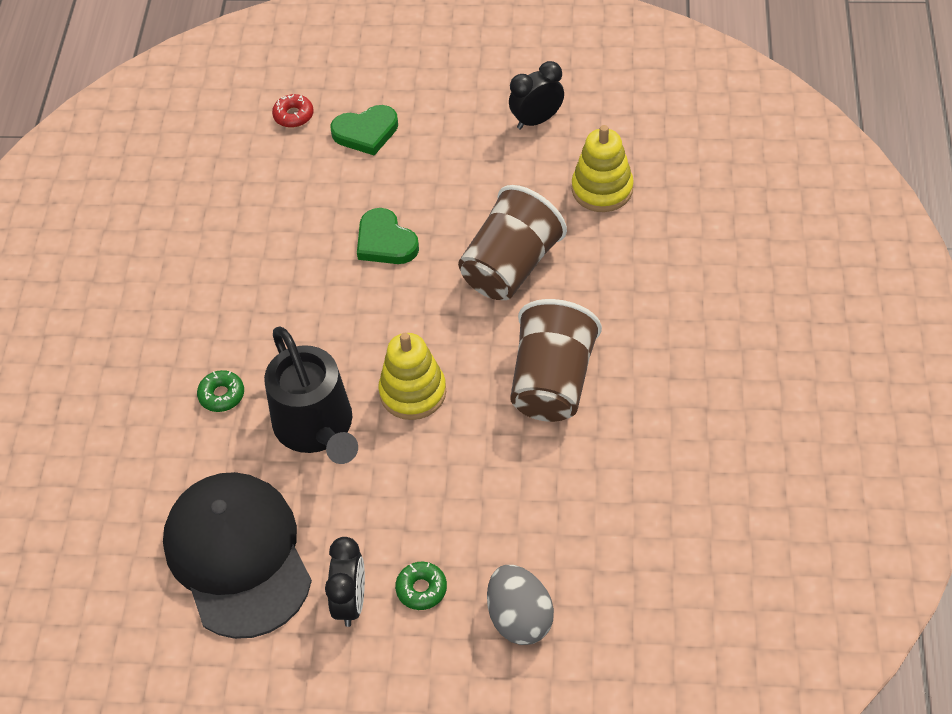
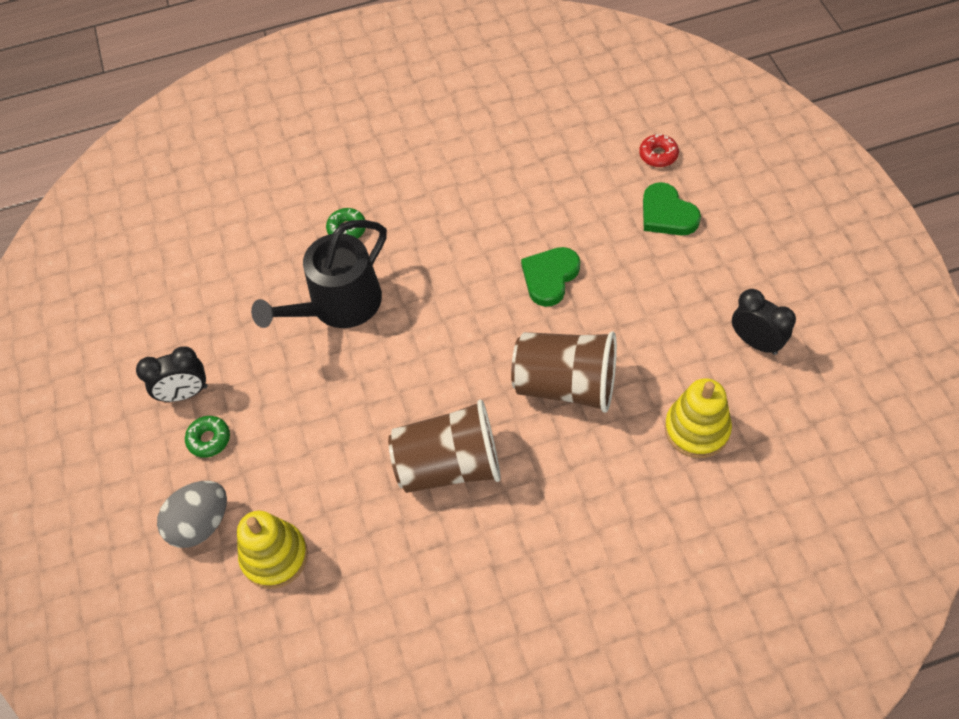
camera: 70 degrees right, 5 degrees up
(238, 556) = (205, 301): black cap -> none
(413, 392) = (398, 360): yellow stacking toy -> yellow stacking toy (274, 556)

